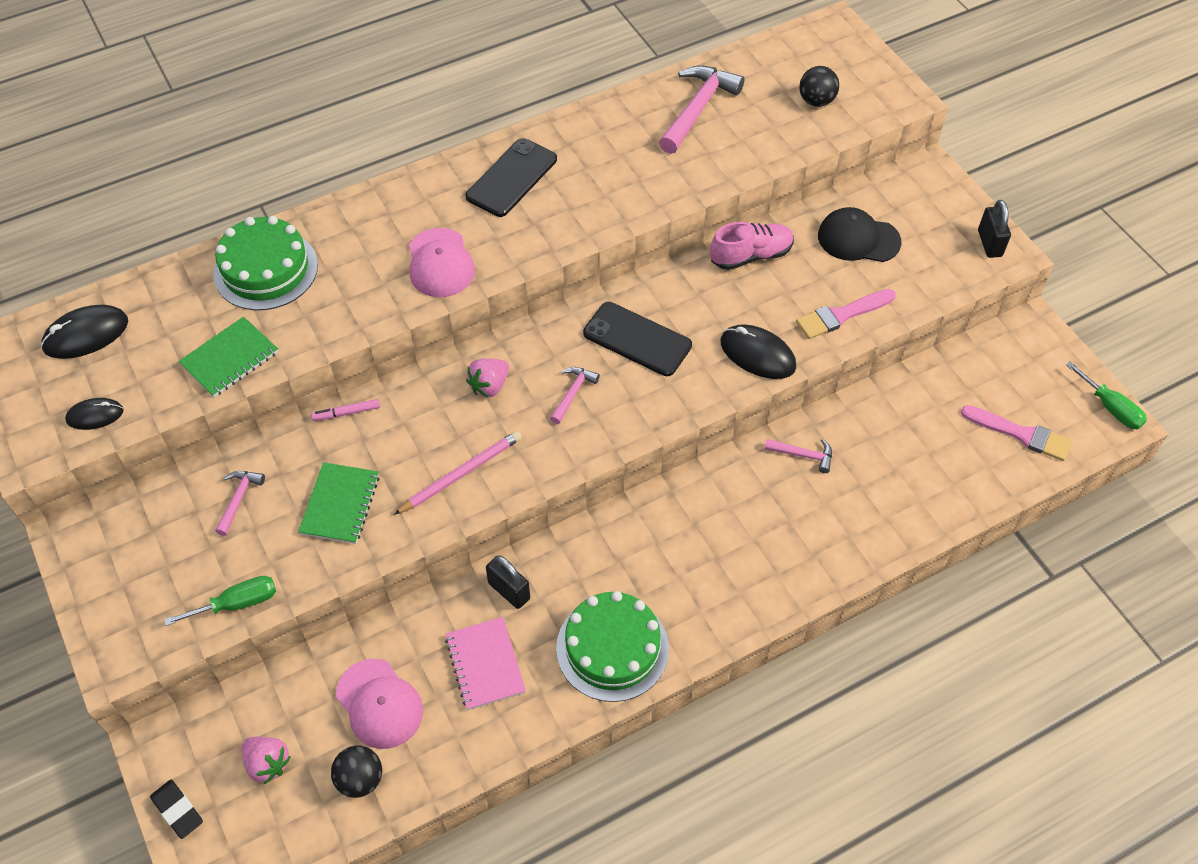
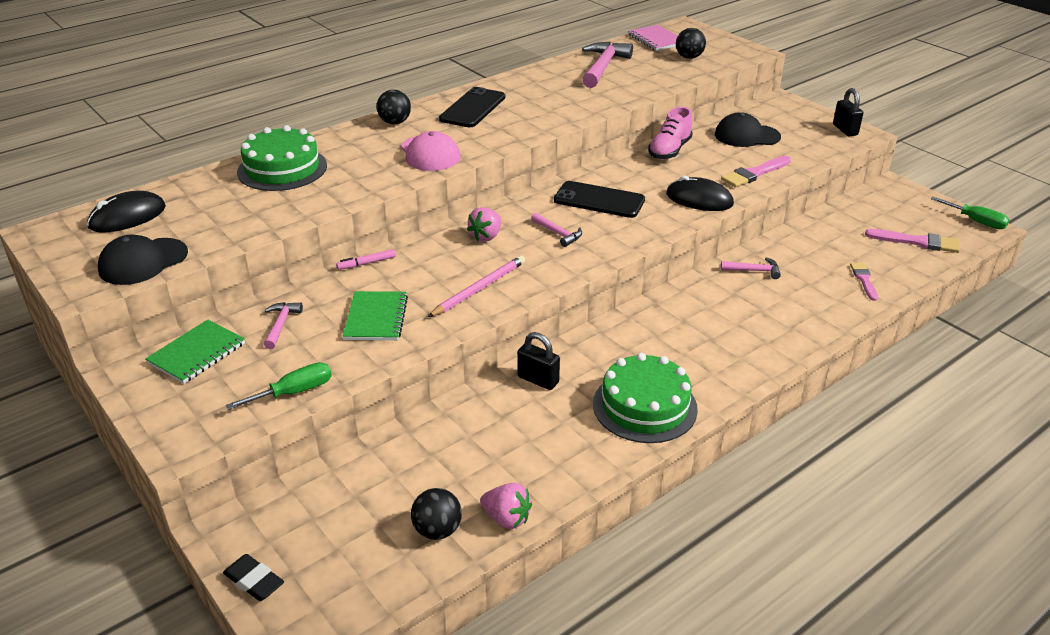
camera: 10 degrees left, 20 degrees down
(95, 415) = (143, 262): black mouse -> black cap
(230, 359) = (262, 218): green notebook -> green notebook (197, 353)
(268, 763) = (341, 531): pink strawberry -> pink strawberry (507, 518)
(379, 704) = (441, 472): pink cap -> none
(412, 195) = (395, 122): none -> black ball
(485, 664) = (533, 431): pink notebook -> pink notebook (656, 40)
(573, 393) = (558, 234): pink hammer -> pink hammer turned 120 degrees clockwise
(751, 255) = (669, 150): pink shoe -> pink shoe turned 150 degrees clockwise
(928, 490) = (864, 280): none -> pink brush

